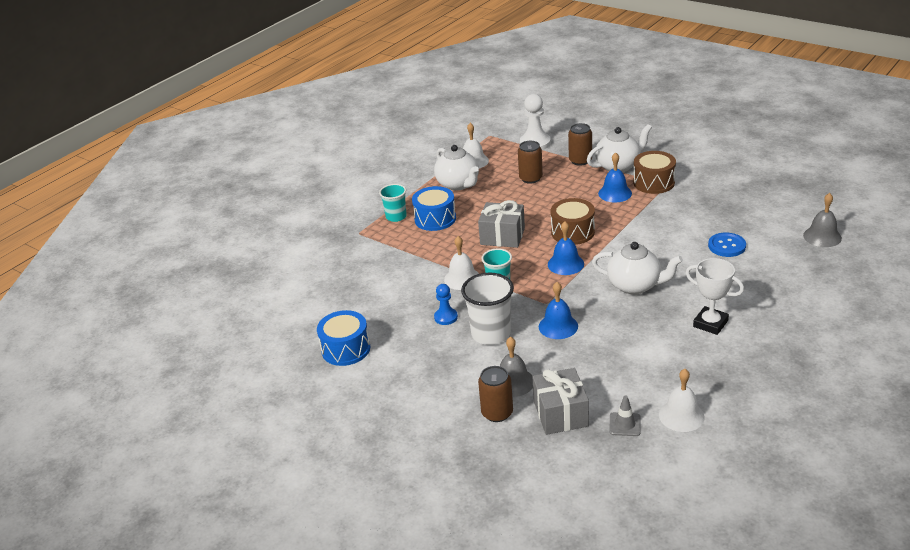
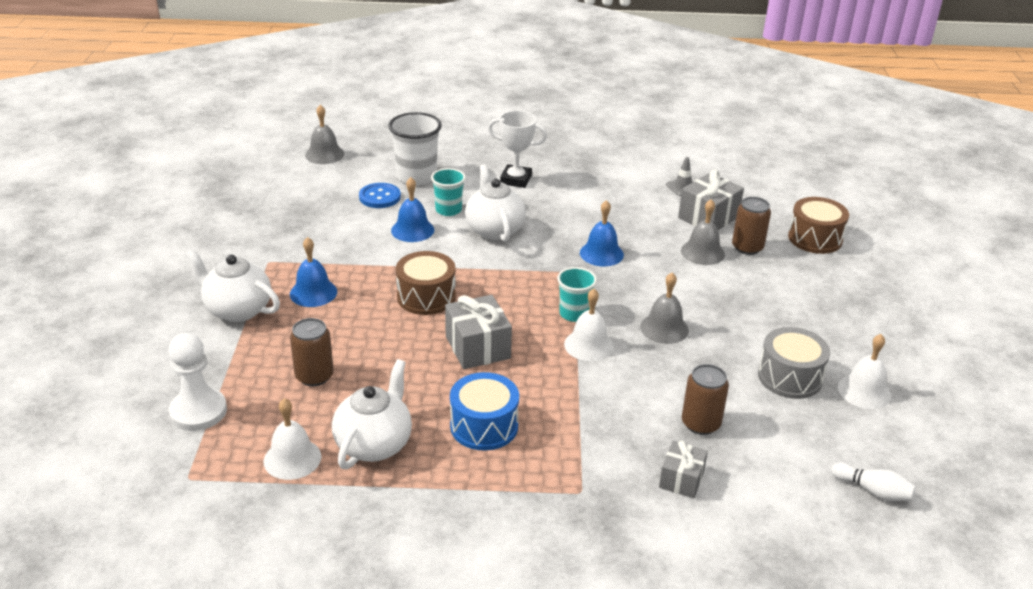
camera: 130 degrees left, 0 degrees up
(240, 330) = (872, 491): none -> white bowling pin
(327, 267) = (681, 479): none -> grey gift
(346, 349) = (790, 377): blue drum -> grey drum
(396, 217) = (509, 471): turquoise cup -> turquoise cup (448, 210)
(446, 317) = (664, 328): blue pawn -> grey bell
(491, 334) = (656, 289): white cup -> white cup (416, 177)
(565, 264) = (494, 282): blue bell -> blue bell (412, 230)
(580, 160) = (237, 347): brown can -> brown can (700, 423)
(653, 182) = (269, 271): brown drum -> brown drum (815, 238)
(681, 415) = (644, 167): white bell -> white bell (864, 391)
(710, 324) = (516, 180): white trophy -> white trophy turned 75 degrees counterclockwise

